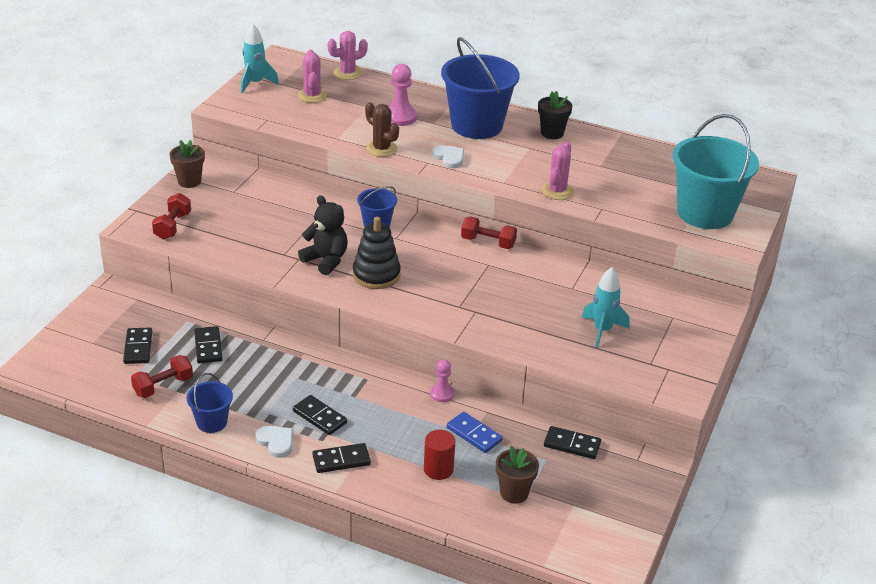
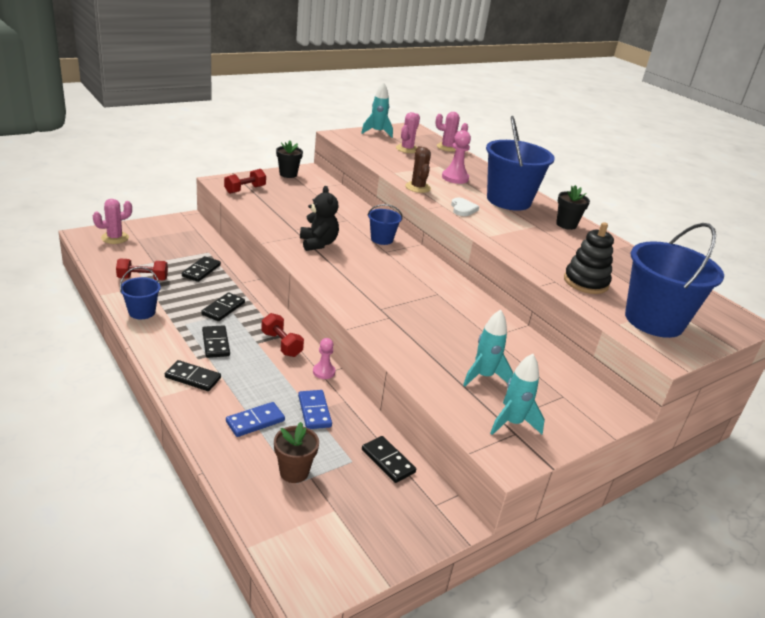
camera: 30 degrees right, 5 degrees down
(138, 348) = (159, 253): black domino -> black domino (223, 308)
(189, 181) = (288, 174): brown flower pot -> black flower pot
(276, 442) = (165, 344): white heart -> none
(376, 275) = (342, 265): black stacking toy -> black stacking toy (586, 282)
(438, 469) = (255, 421): red cylinder -> blue domino
(488, 242) = (454, 281): red dumbbell -> red dumbbell (281, 344)
(557, 191) = (528, 257): pink cactus -> pink cactus (115, 238)
(659, 361) = (512, 423): none -> turquoise rocket
(705, 213) = (654, 320): turquoise bucket -> blue bucket

